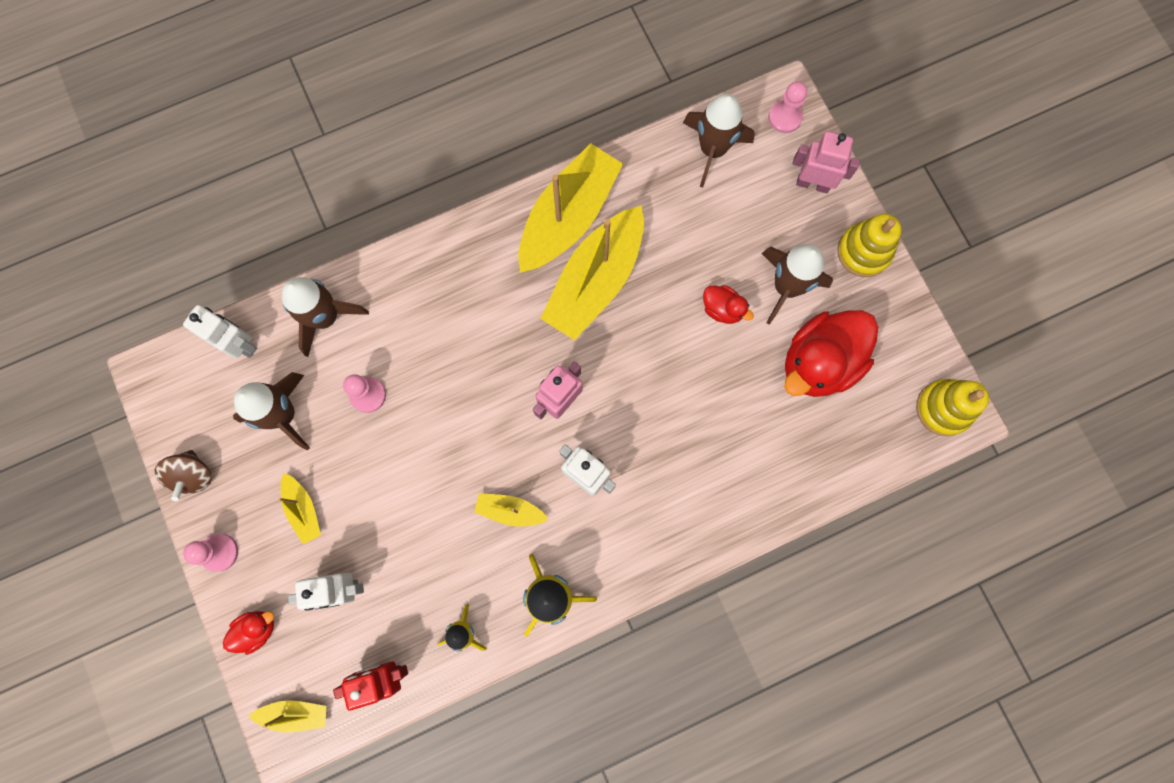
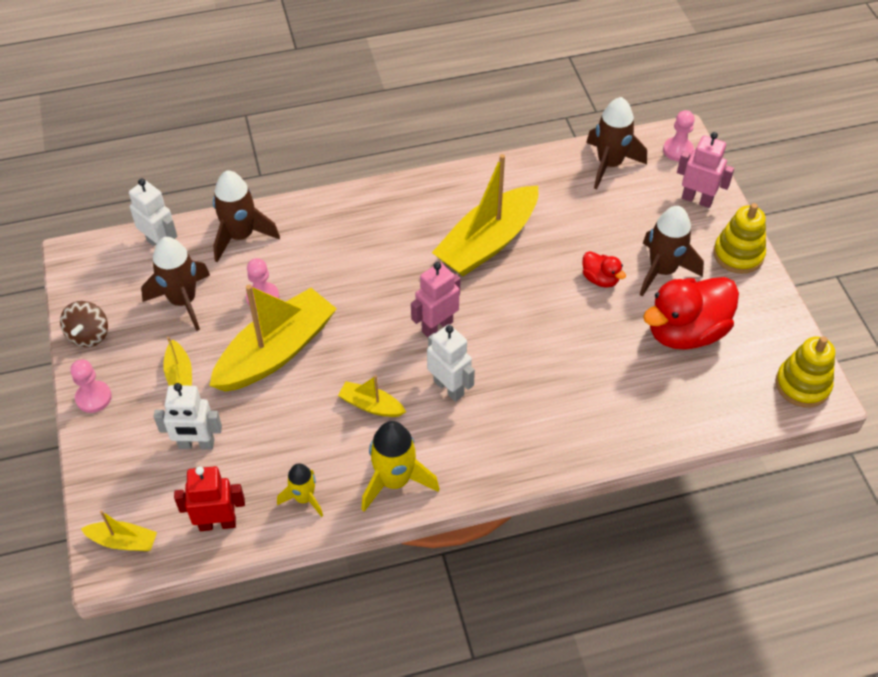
camera: 10 degrees right, 25 degrees down
(256, 629) = (108, 465): red duck -> none
(568, 217) = (472, 194): yellow boat -> yellow boat (276, 352)

